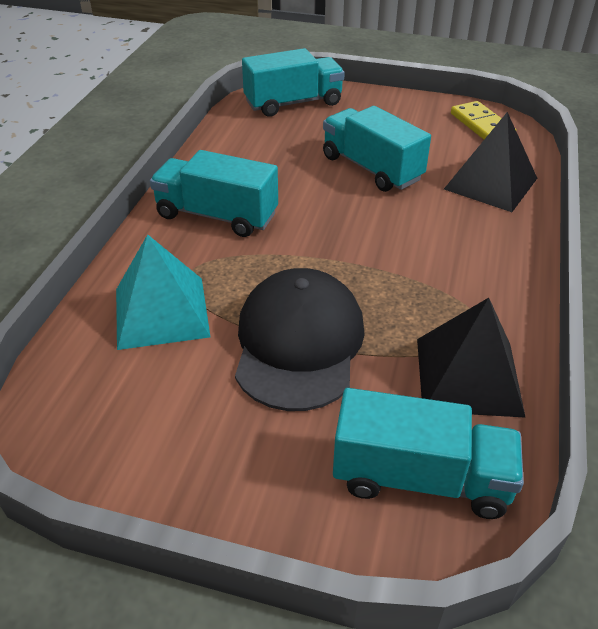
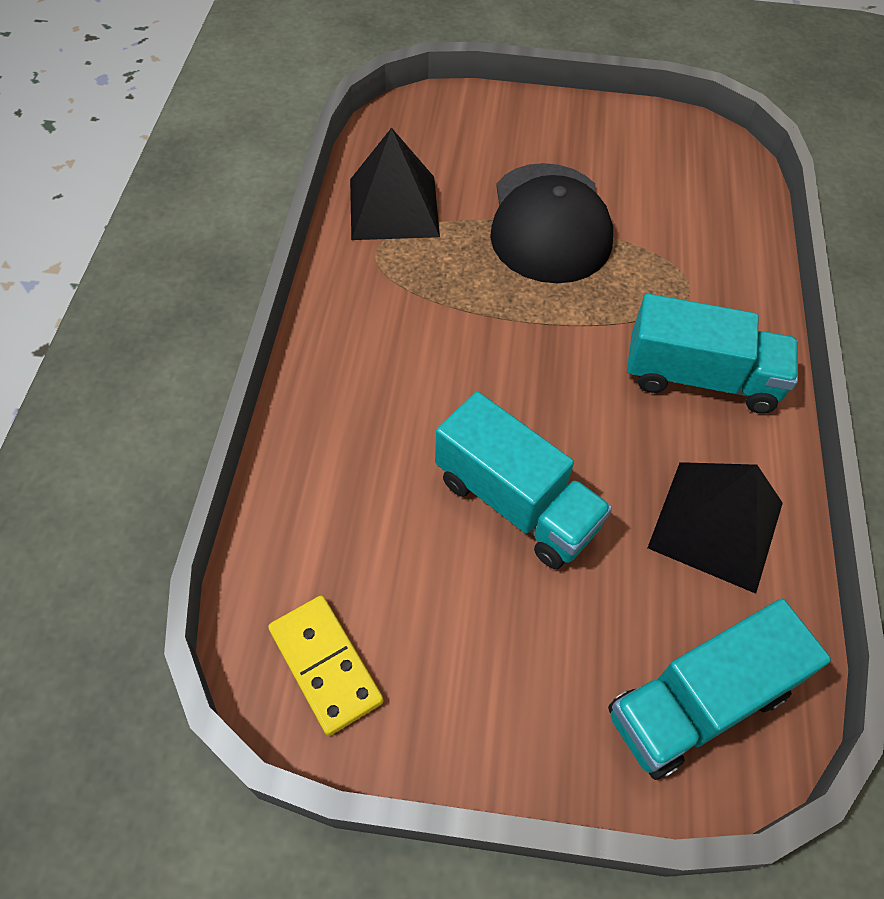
camera: 170 degrees right, 15 degrees up
(161, 312) = (691, 242): turquoise pyramid -> none
(420, 478) = (435, 134): turquoise truck -> none
(491, 183) = (334, 486): black pyramid -> black pyramid (715, 525)

